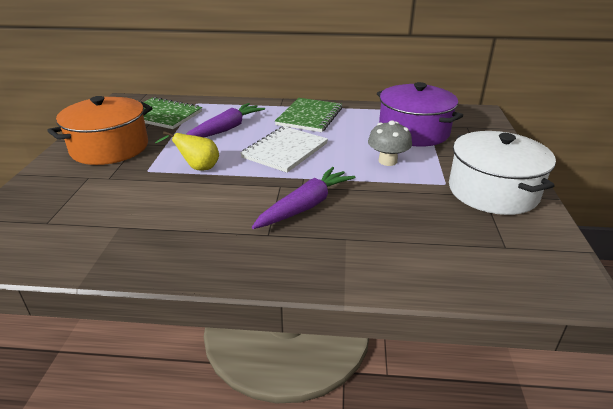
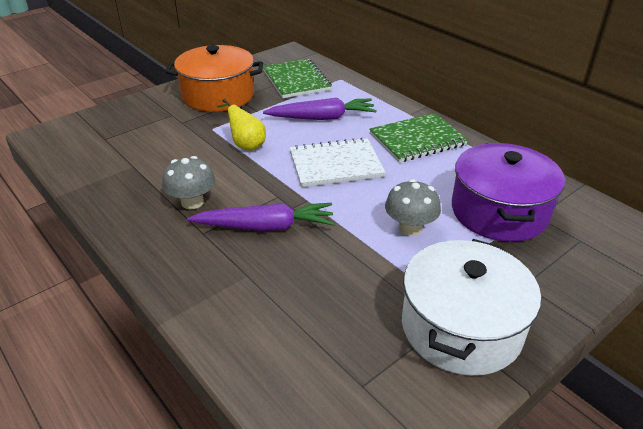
camera: 45 degrees right, 5 degrees up
(223, 221) = (192, 202): none -> grey mushroom

